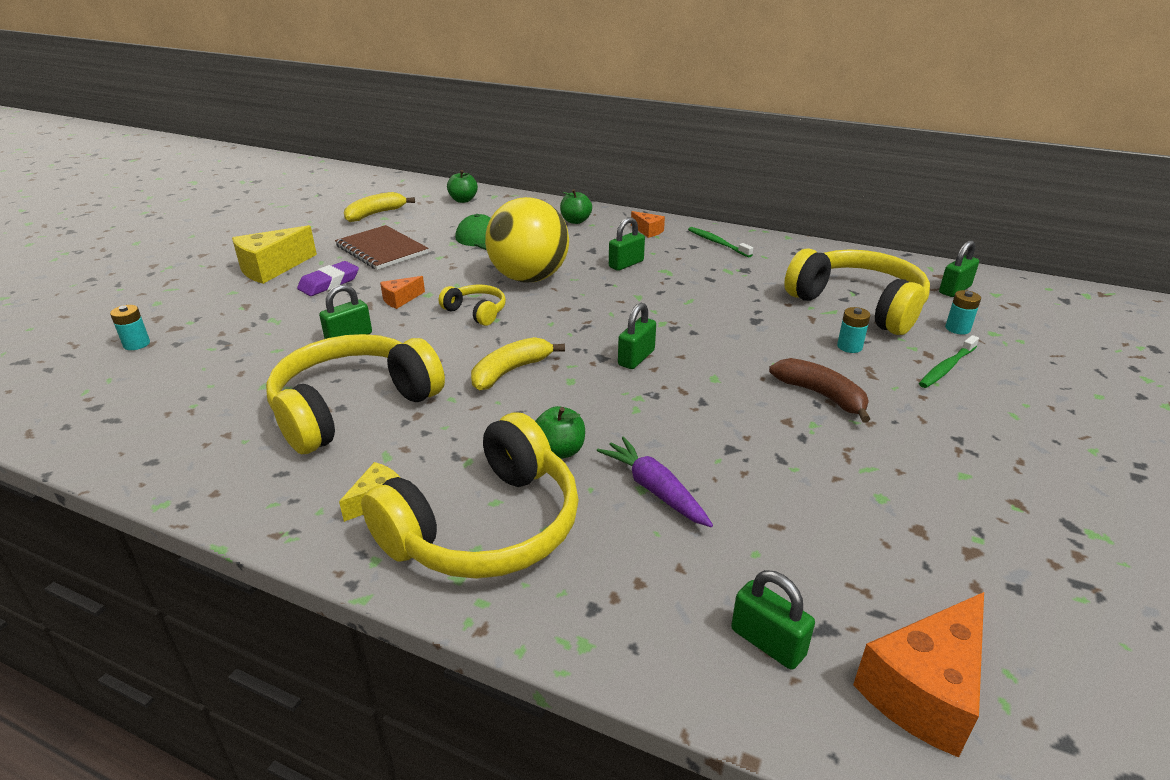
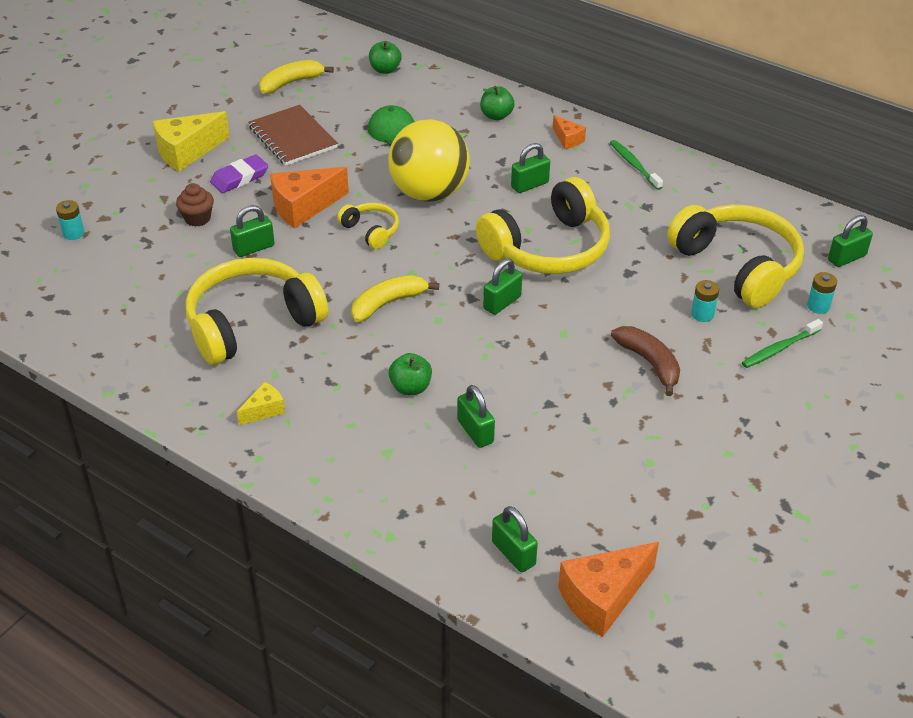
camera: 10 degrees right, 10 degrees up
(283, 319) = (197, 218): none -> brown cupcake
(400, 299) = (303, 207): orange cheese -> orange cheese, size x1.91
(485, 527) = (340, 443): yellow headphones -> yellow headphones (548, 248)
(654, 490) = (475, 431): purple carrot -> green padlock

